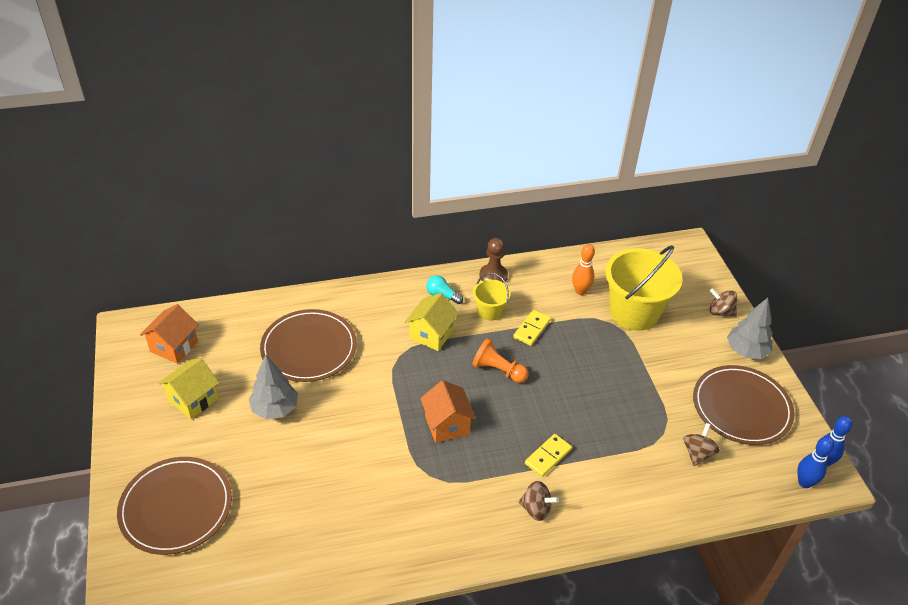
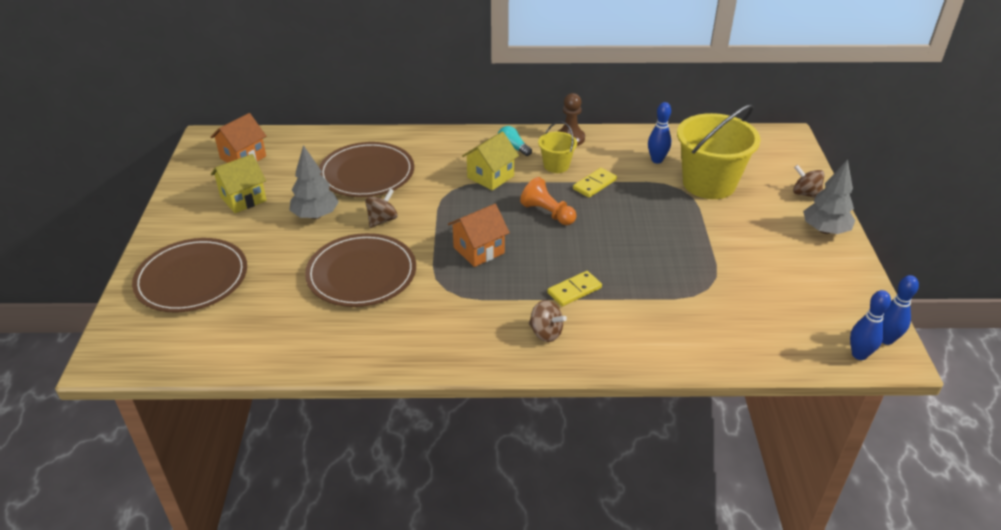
camera: 15 degrees right, 5 degrees down
(447, 425) = (478, 250): orange house -> orange house turned 60 degrees clockwise
(580, 291) = (657, 160): orange bowling pin -> blue bowling pin
(697, 453) = (741, 311): brown spinning top -> brown spinning top (382, 220)
(741, 407) = (804, 278): brown plate -> brown plate (361, 273)

